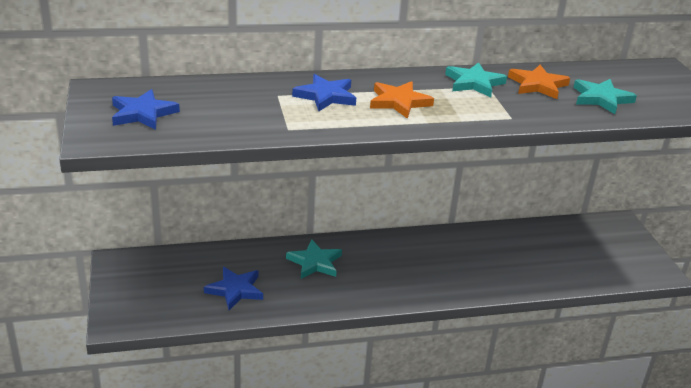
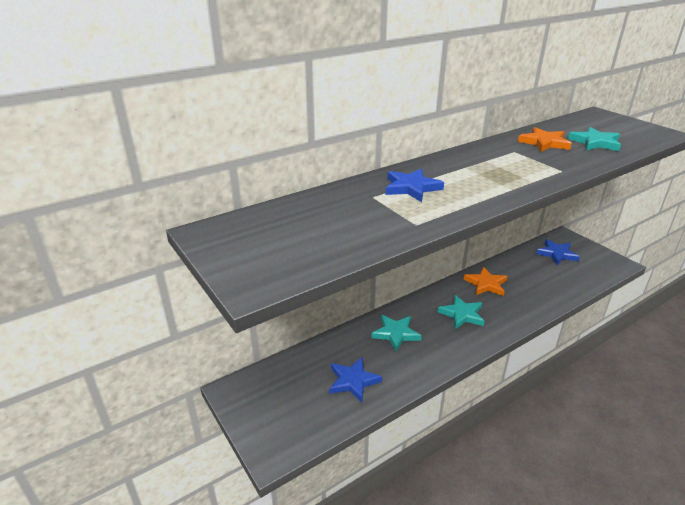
camera: 20 degrees left, 0 degrees up
(142, 113) = (273, 245): blue star -> blue star (557, 254)
(399, 102) = (471, 178): orange star -> orange star (486, 284)
(474, 83) = (502, 151): turquoise star -> turquoise star (462, 314)

